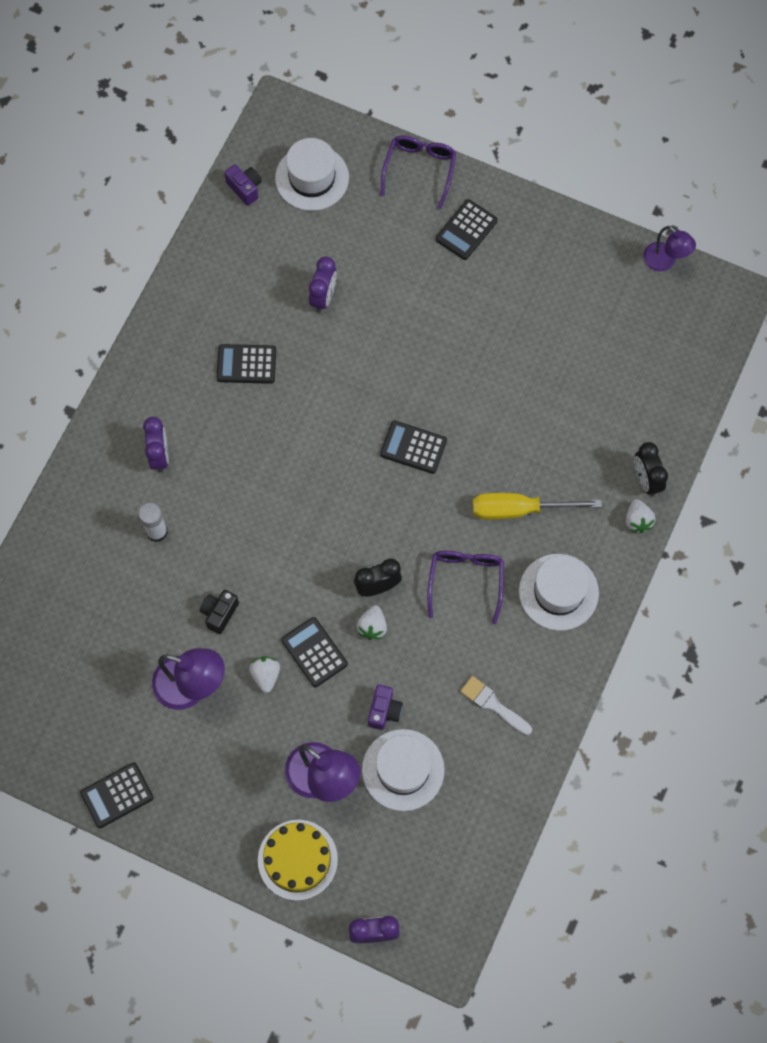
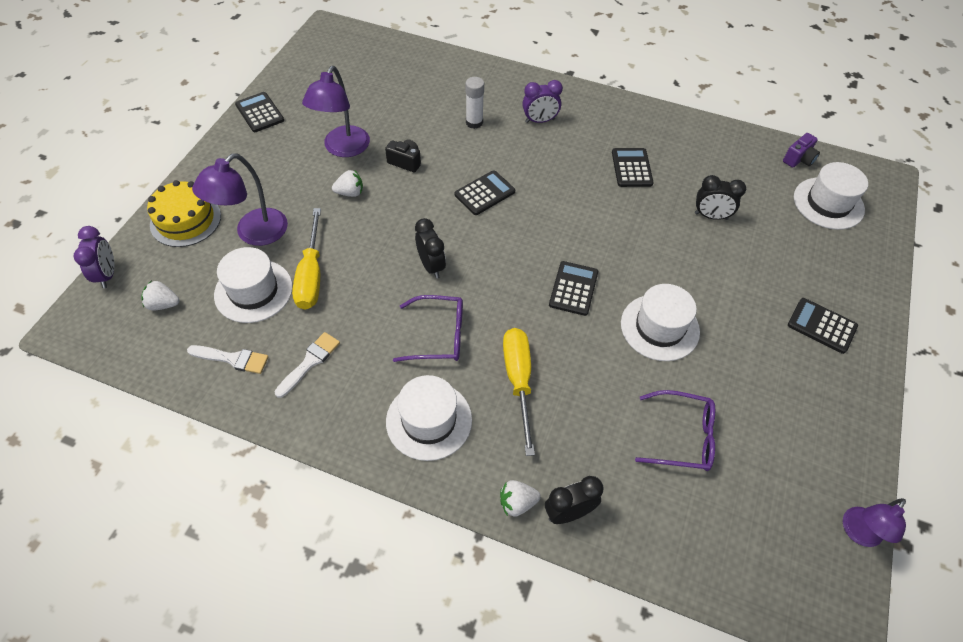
camera: 85 degrees right, 15 degrees down
(314, 652) = (369, 223): black calculator -> black calculator (484, 193)
(323, 297) = (711, 216): purple clock -> black clock
(372, 627) = (392, 263): white strawberry -> white strawberry (163, 304)
(384, 711) = (311, 275): purple camera -> yellow screwdriver
(419, 170) = (873, 284): purple glasses -> purple glasses (682, 437)
(463, 374) = (659, 327): none -> white hat
(487, 780) = (233, 359): none -> white brush

